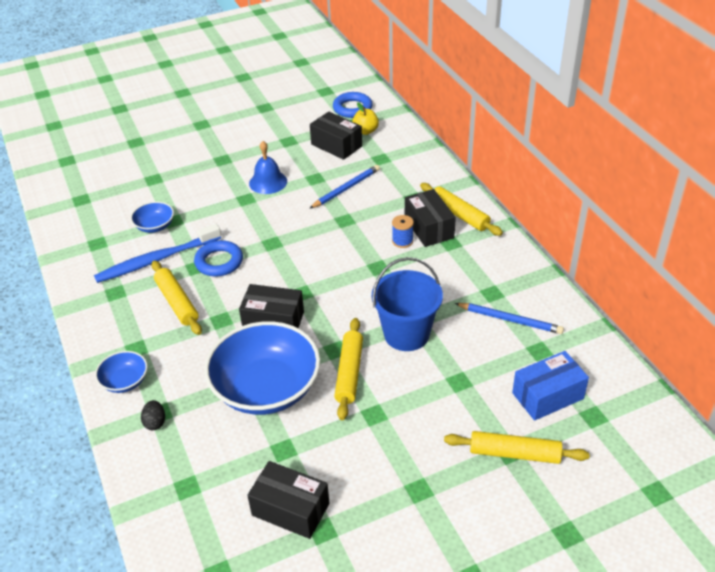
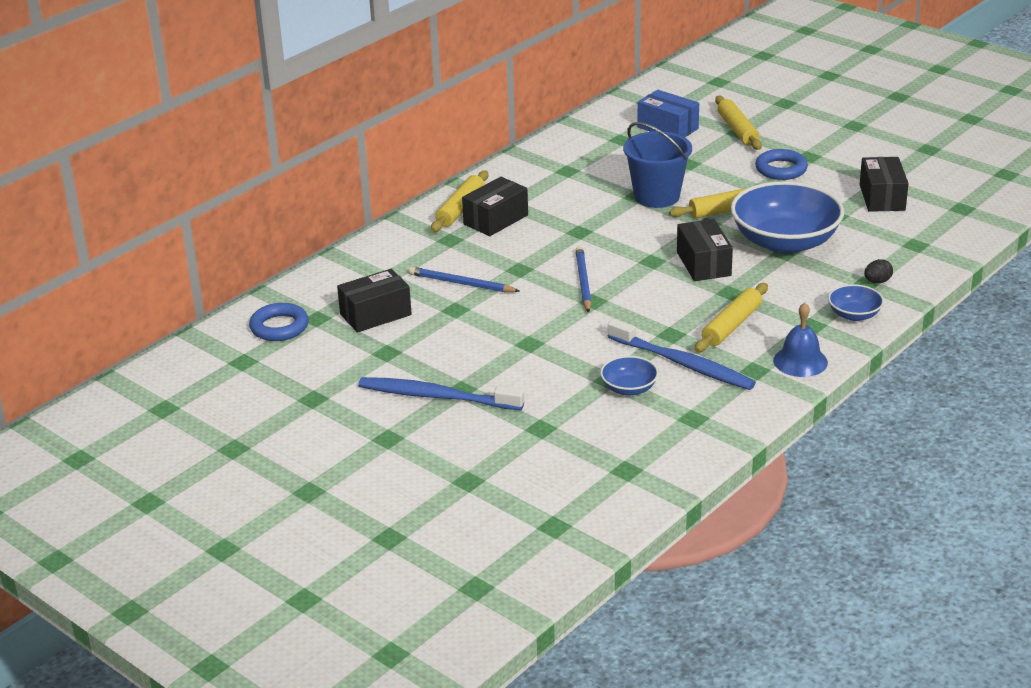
camera: 115 degrees left, 10 degrees down
(219, 262) = (650, 322): blue ring -> blue ring (781, 169)
(224, 149) = (436, 396): none -> blue toothbrush
(268, 182) = (485, 339): blue bell -> blue bell (800, 361)
(336, 145) = (375, 314): black box -> black box turned 45 degrees clockwise
(365, 131) = (330, 303): yellow apple -> none
(402, 241) = (528, 228): blue spool -> none
(510, 319) = (595, 157): blue pencil -> blue pencil (583, 282)

